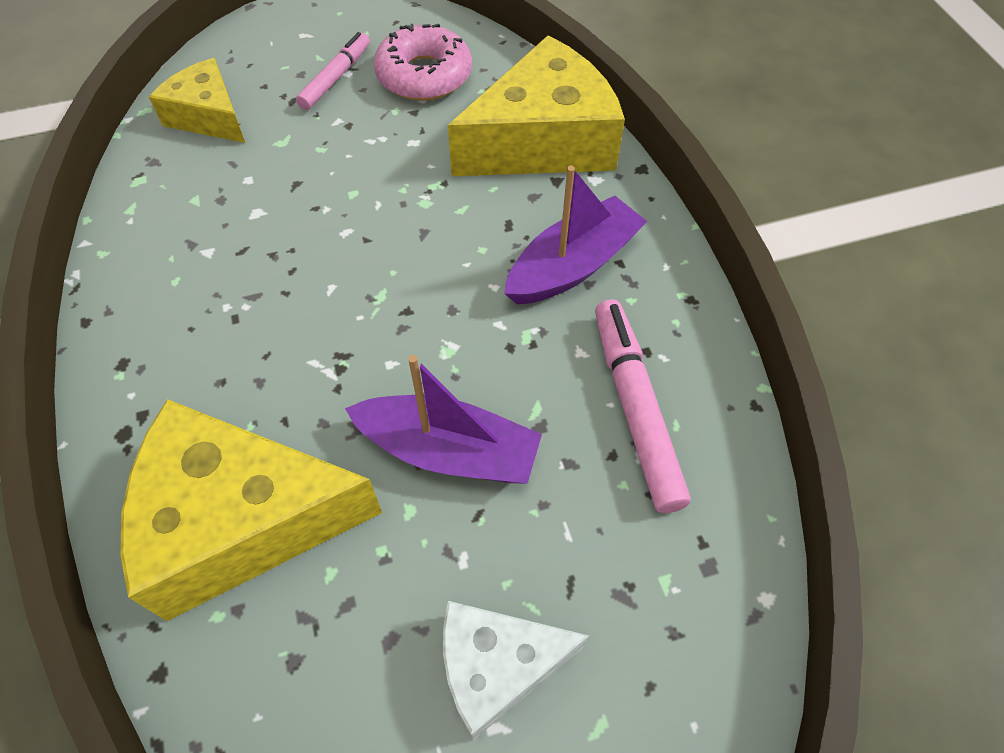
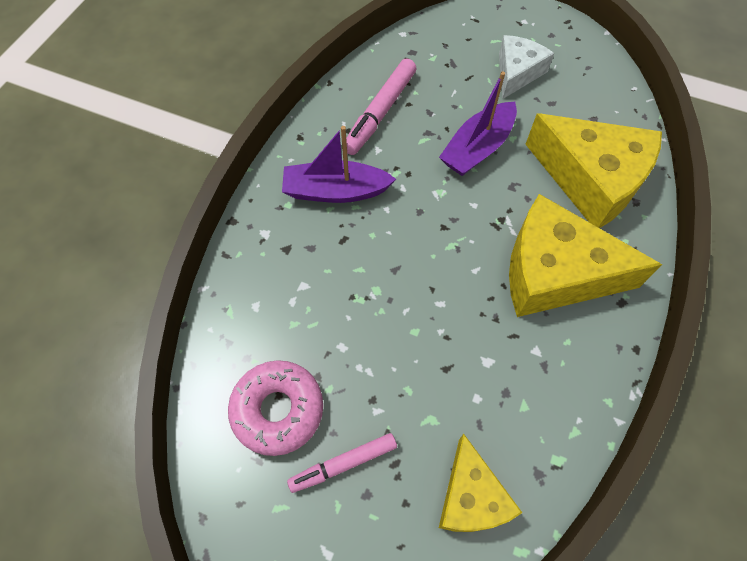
camera: 140 degrees left, 5 degrees up
(449, 451) = (477, 148): purple boat -> purple boat turned 105 degrees counterclockwise
(497, 666) = (517, 73): white cheese -> white cheese turned 90 degrees counterclockwise
(543, 141) = (262, 283): yellow cheese -> yellow cheese (555, 272)

